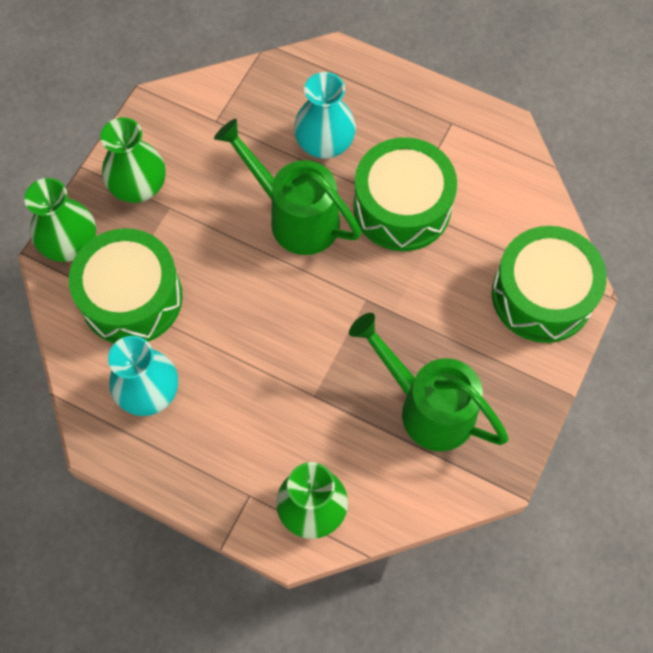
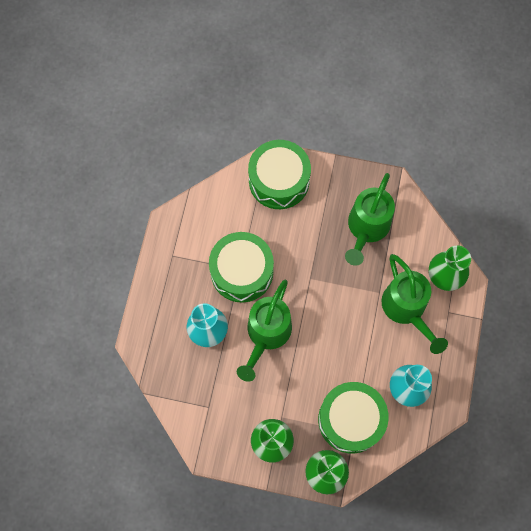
camera: 105 degrees left, 5 degrees up
(274, 429) = (406, 309): none -> green watering can

